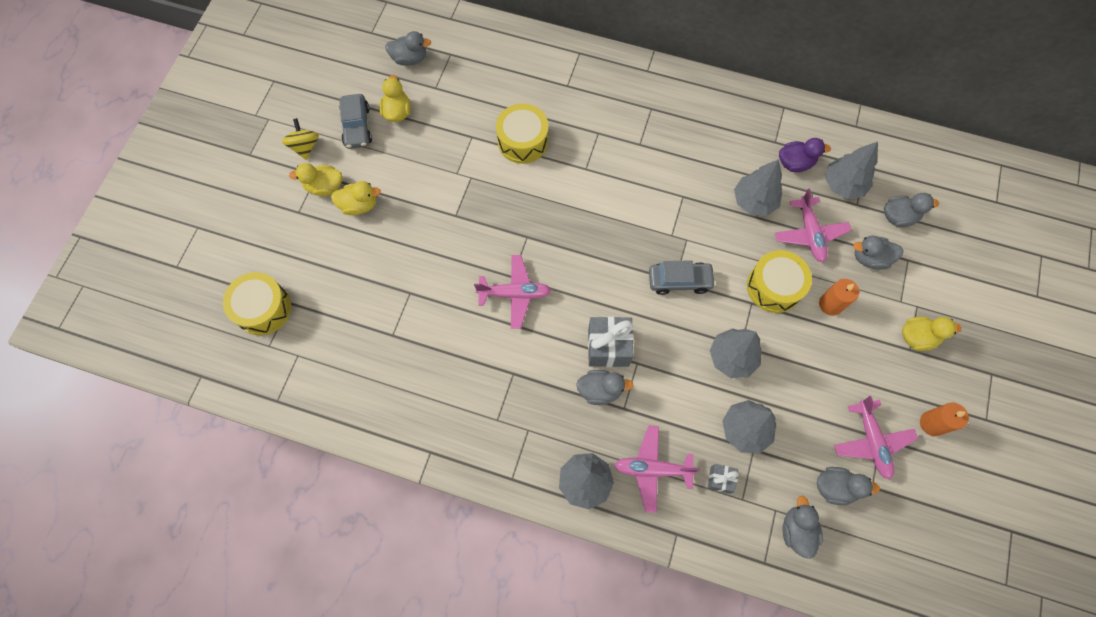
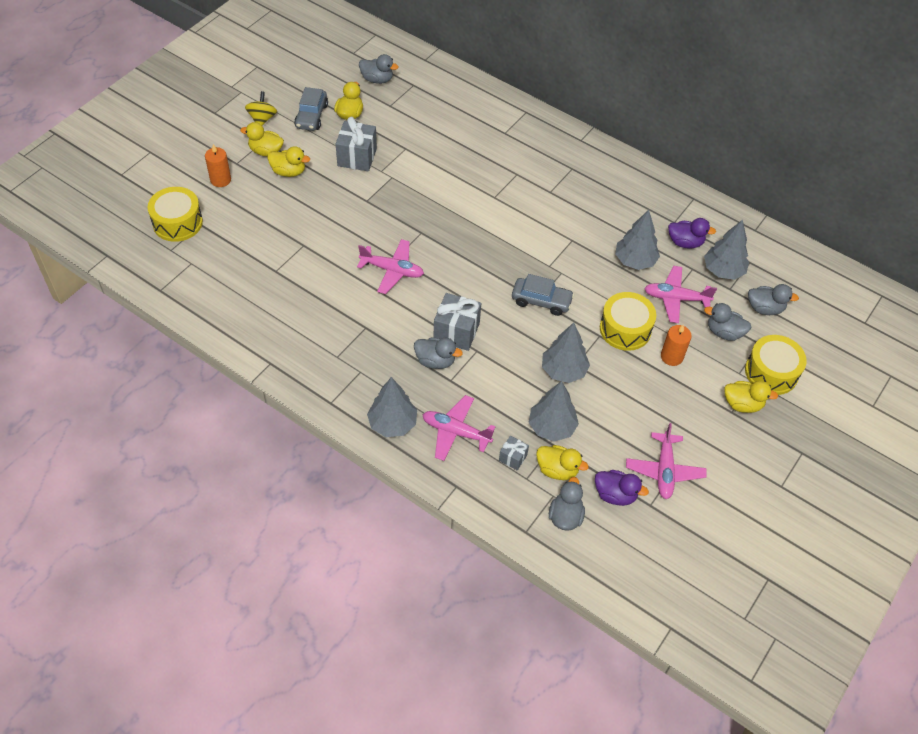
camera: 15 degrees right, 15 degrees down
(425, 164) = (357, 157): none -> grey gift
(523, 141) = (448, 163): yellow drum -> yellow drum (771, 372)
(768, 478) = (557, 470): none -> yellow duck
(809, 234) = (675, 298): pink plane -> pink plane turned 90 degrees clockwise
(835, 487) = (615, 495): grey duck -> purple duck
(932, 423) = (727, 473): orange candle -> orange candle (220, 180)

